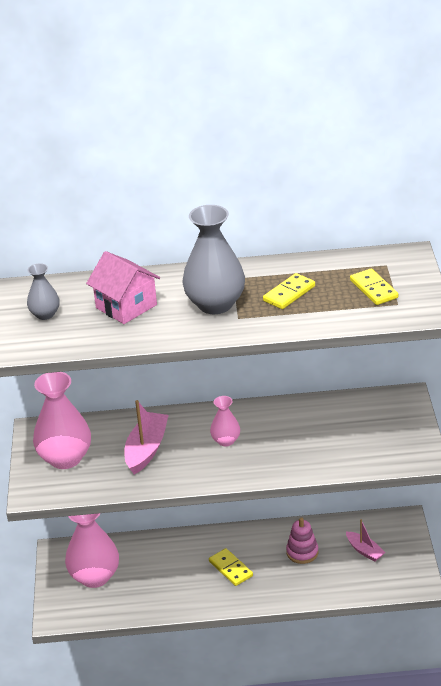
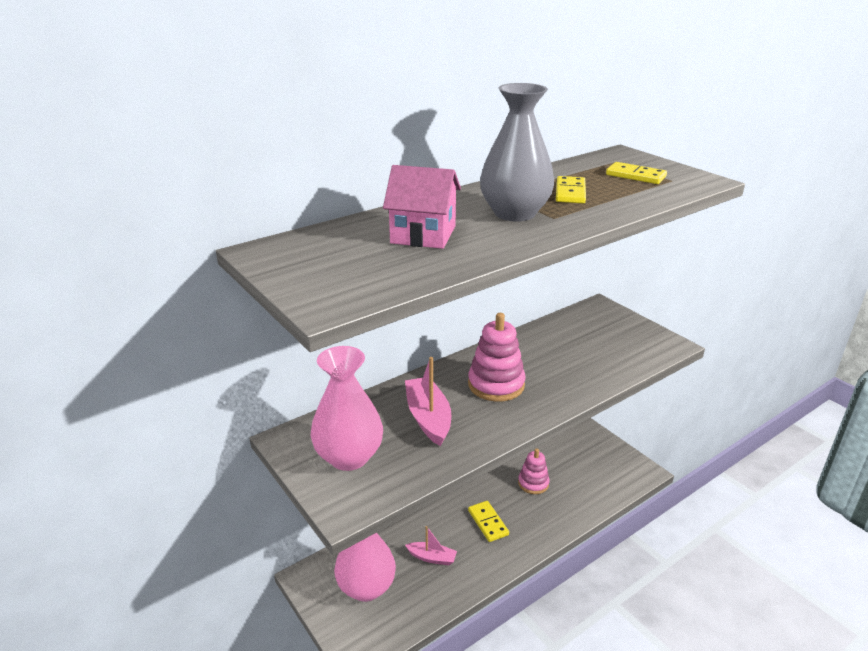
camera: 35 degrees left, 5 degrees down
(45, 314) = (335, 262): grey vase -> none
(226, 441) = (496, 384): pink vase -> pink stacking toy
(231, 569) = (488, 522): yellow domino -> yellow domino turned 45 degrees clockwise
(364, 551) = (579, 462): pink boat -> pink boat (432, 557)

